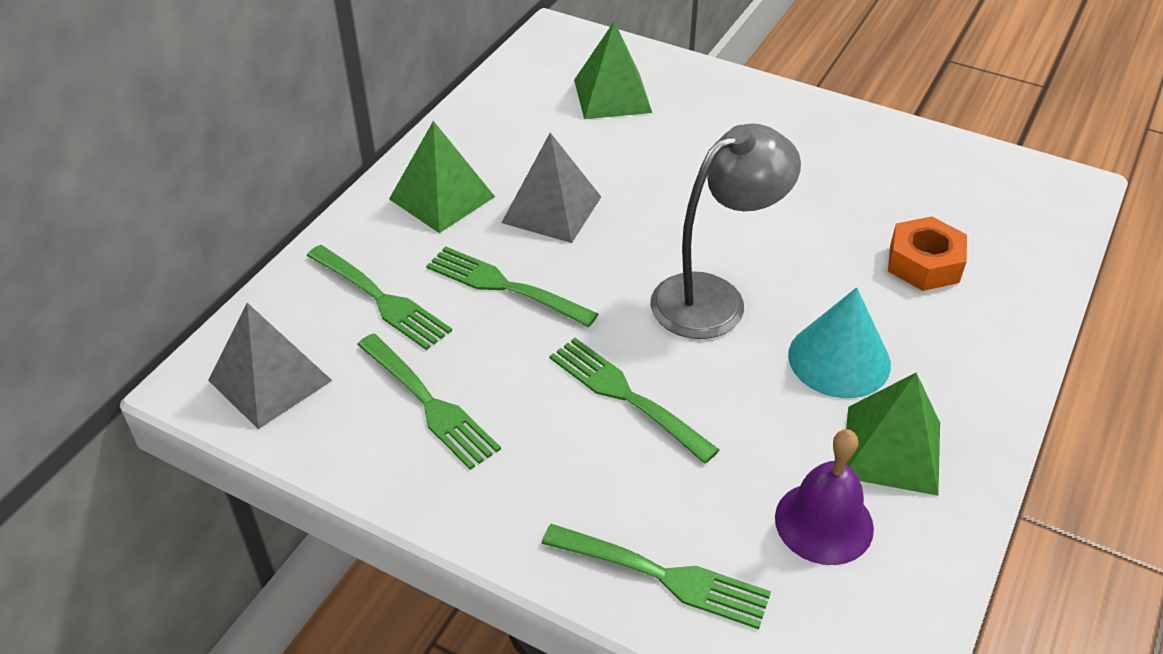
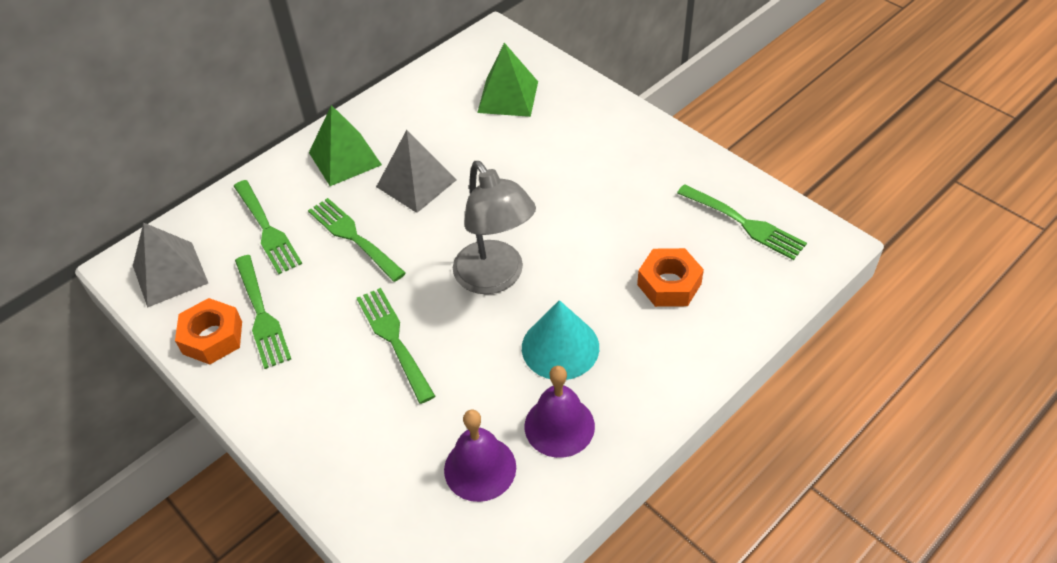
camera: 20 degrees right, 5 degrees up
(374, 446) = (212, 337): none -> orange nut
(663, 576) = (351, 477): green fork -> green fork (744, 223)
(714, 298) = (495, 278): grey lamp -> grey lamp turned 75 degrees clockwise
(892, 449) = (559, 426): green pyramid -> purple bell

